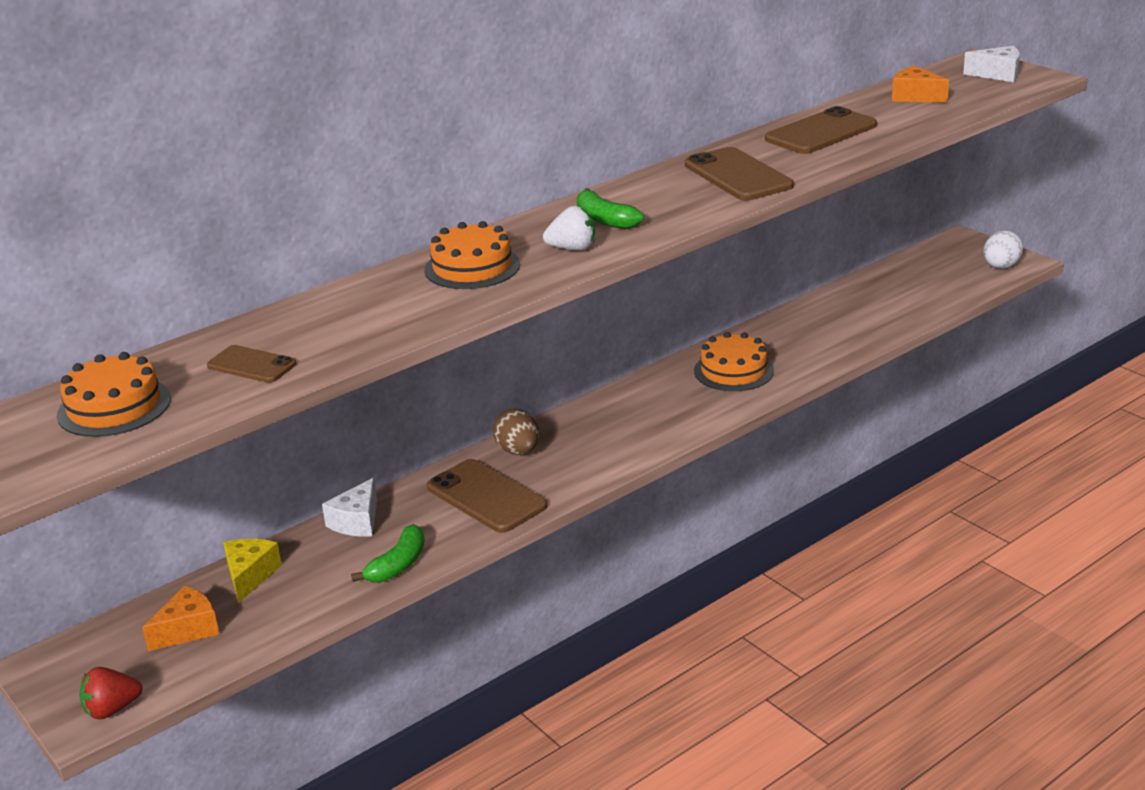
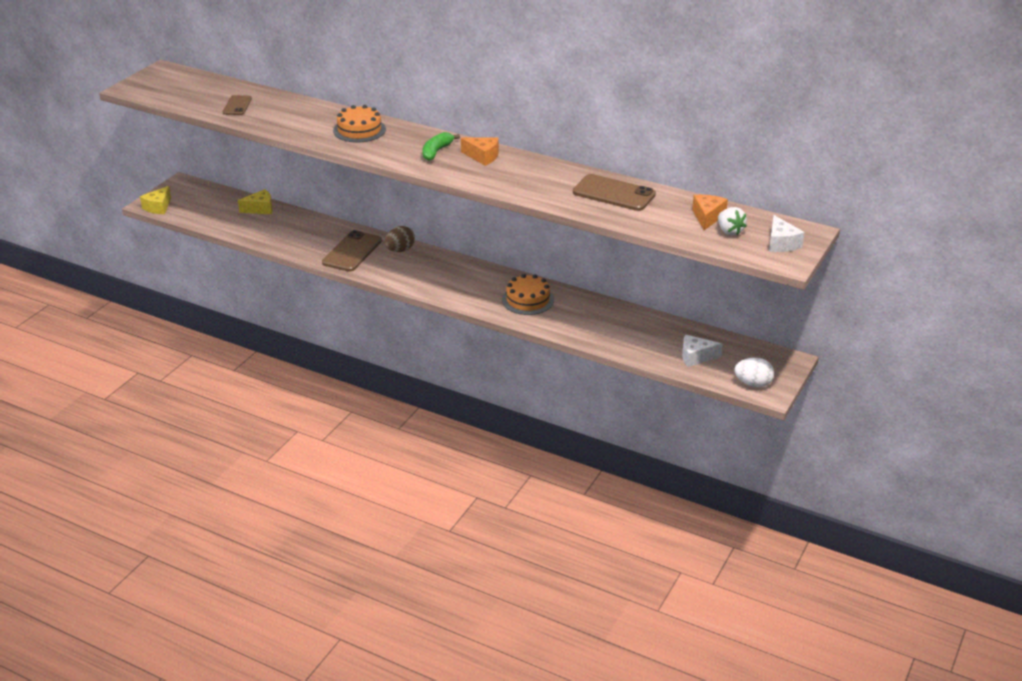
camera: 65 degrees right, 5 degrees up
(112, 709) = (158, 207): red strawberry -> yellow cheese
(114, 407) = (191, 89): orange cake -> none
(188, 629) = (216, 207): orange cheese -> orange cheese (482, 156)
(357, 521) = (314, 223): white cheese -> white cheese (696, 357)
(398, 565) = (283, 243): green banana -> none
(572, 249) = (394, 150): white strawberry -> white strawberry (729, 231)
(737, 175) = (523, 178): brown phone -> none

